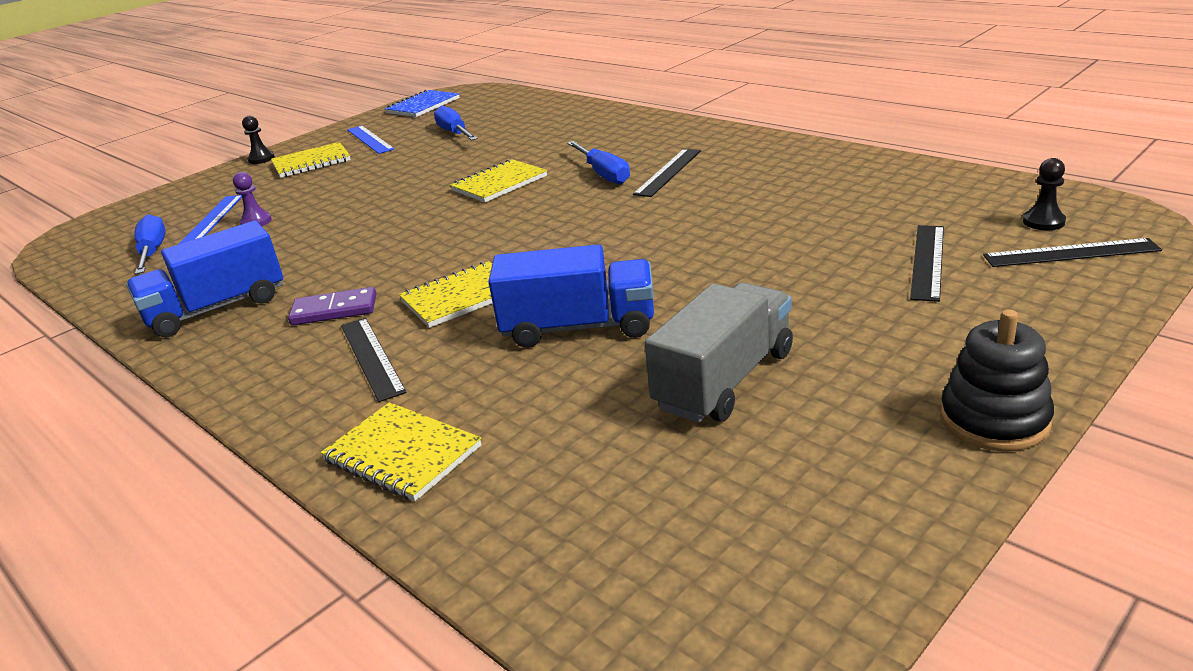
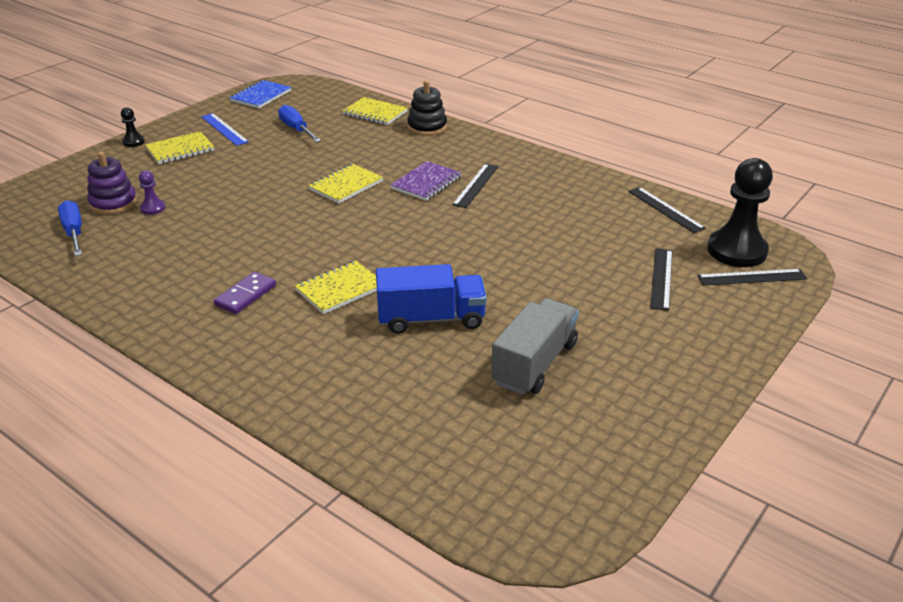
camera: 10 degrees left, 5 degrees up
(212, 220) = (113, 203): blue ruler -> purple stacking toy
(217, 308) = (151, 289): blue truck -> none
(334, 310) = (246, 295): purple domino -> purple domino turned 45 degrees counterclockwise
(372, 357) = (286, 336): black ruler -> black ruler (665, 209)
(402, 454) = (329, 411): yellow notebook -> yellow notebook (375, 113)
(603, 174) = (426, 183): blue screwdriver -> purple notebook
(994, 420) = (699, 397): black stacking toy -> black stacking toy (427, 127)
(1043, 222) = (736, 251): black pawn -> black pawn, size x2.25

